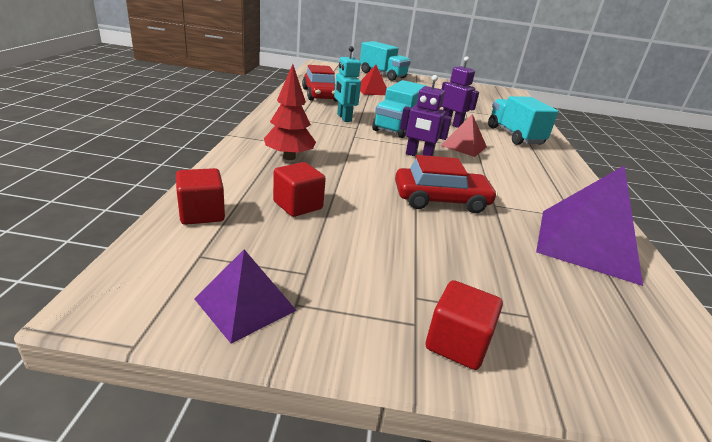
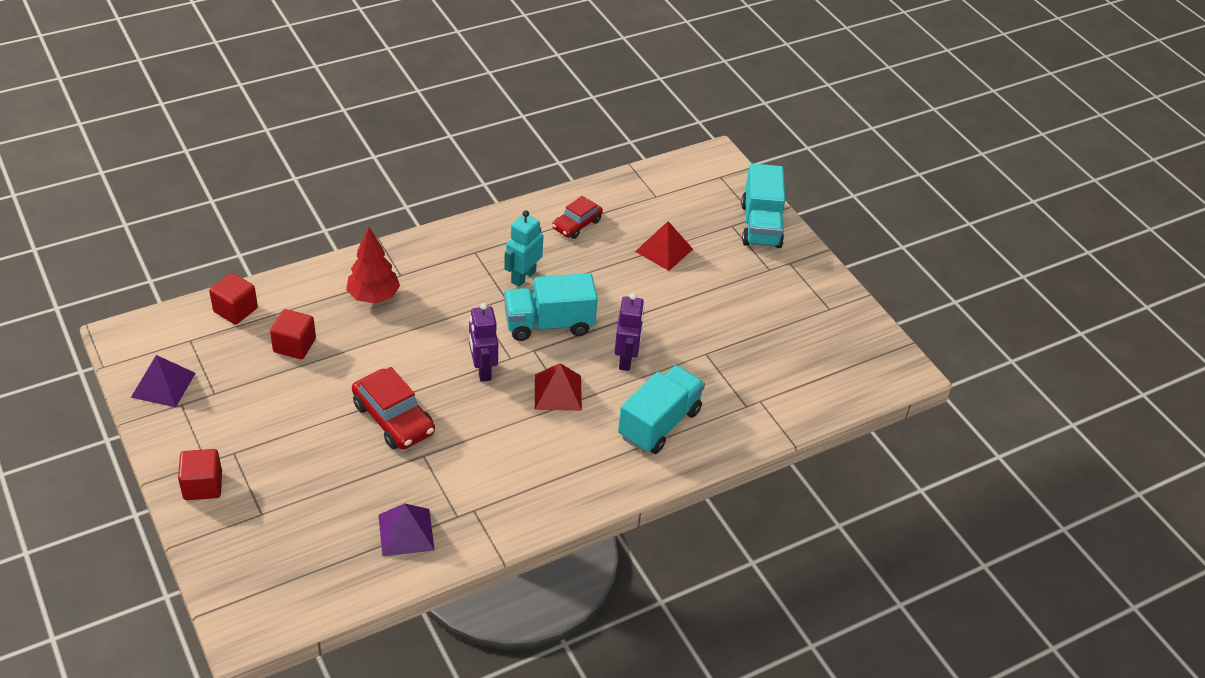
camera: 55 degrees right, 15 degrees up
(320, 95) = (577, 224): red car -> red car, size x0.64
(587, 244) = (406, 532): purple pyramid -> purple pyramid, size x0.57

